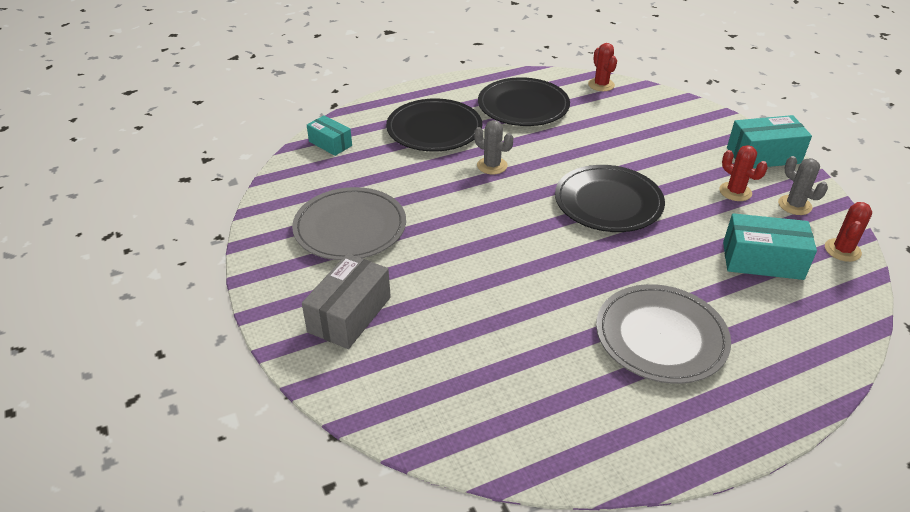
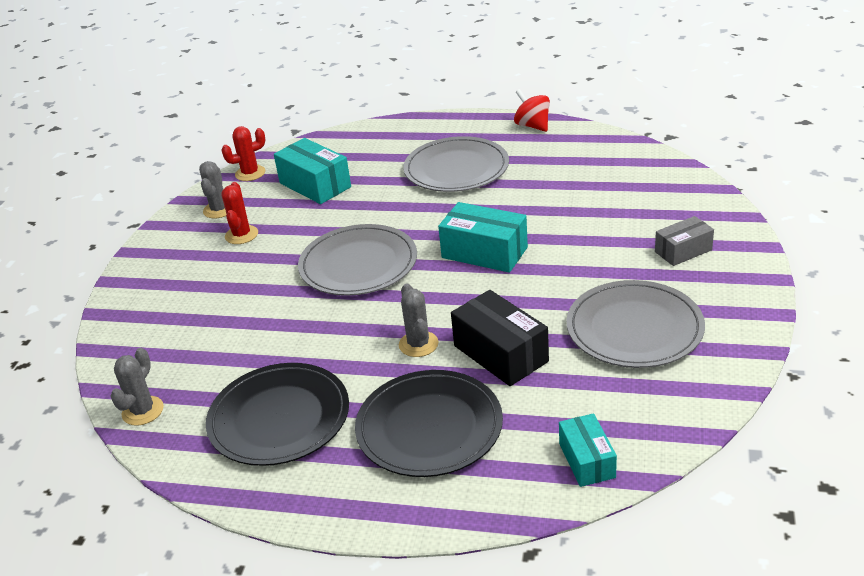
camera: 140 degrees left, 5 degrees down
(349, 314) = (683, 251): grey box -> grey box, size x0.63
(431, 179) = (500, 353): none -> black box
(601, 85) = (143, 411): red cactus -> grey cactus
(608, 202) = (358, 264): black plate -> grey plate
(661, 454) = (532, 126): none -> red spinning top
(763, 155) = (157, 255): turquoise box -> turquoise box (484, 252)

